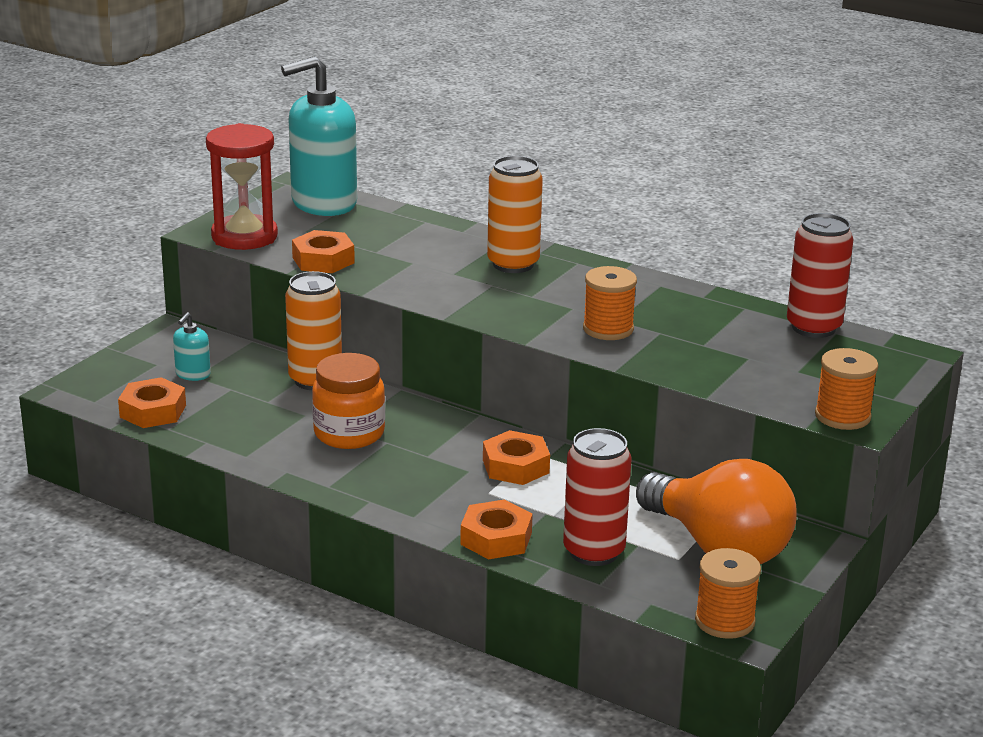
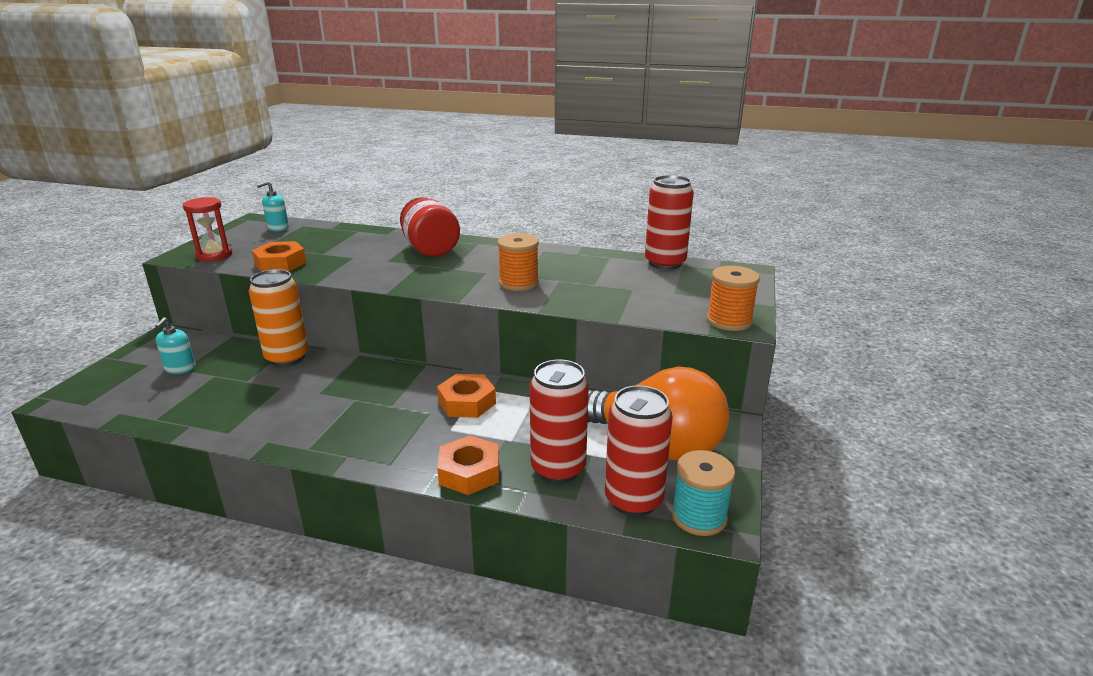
camera: 15 degrees left, 0 degrees up
(153, 411) = (141, 405): orange nut -> none
(244, 237) = (214, 255): red hourglass -> red hourglass, size x0.65
(323, 203) = (278, 228): turquoise soap dispenser -> turquoise soap dispenser, size x0.42
(349, 434) = (320, 397): orange jar -> none
(513, 264) = (430, 249): orange can -> red jar
(662, 594) = (633, 500): none -> red can
(724, 621) = (699, 516): orange spool -> turquoise spool

